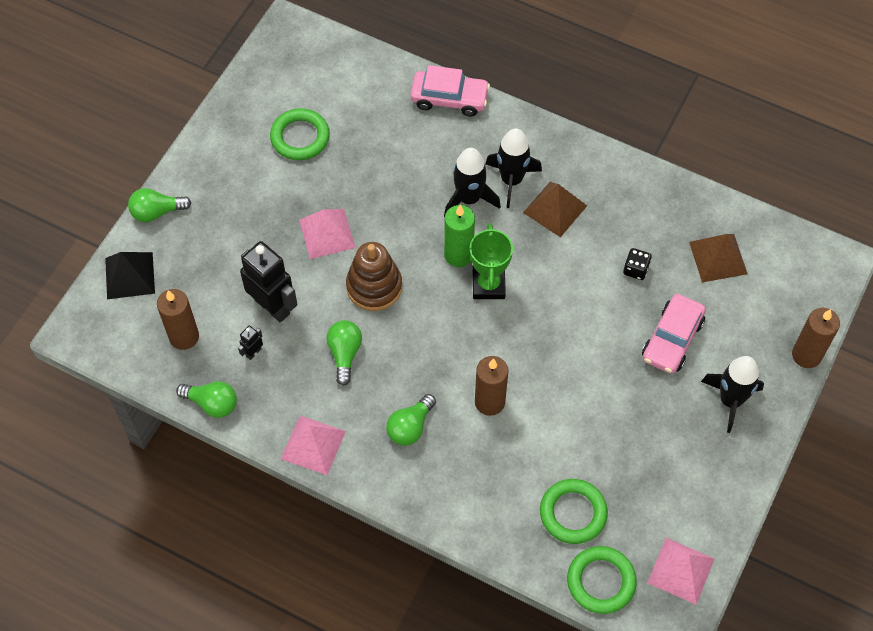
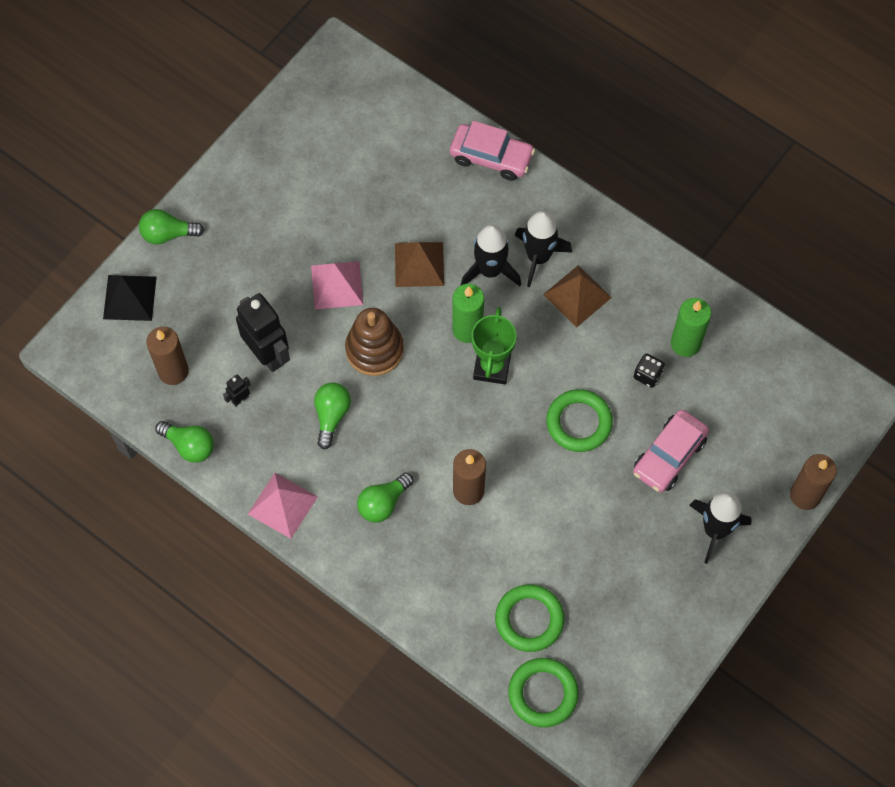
camera: 10 degrees right, 5 degrees up
(300, 137) = (328, 176): green ring -> green ring (579, 422)
(664, 236) = (685, 343): none -> green candle
(680, 570) = (625, 696): pink pyramid -> none
(718, 257) = (736, 376): brown pyramid -> brown pyramid (419, 264)

